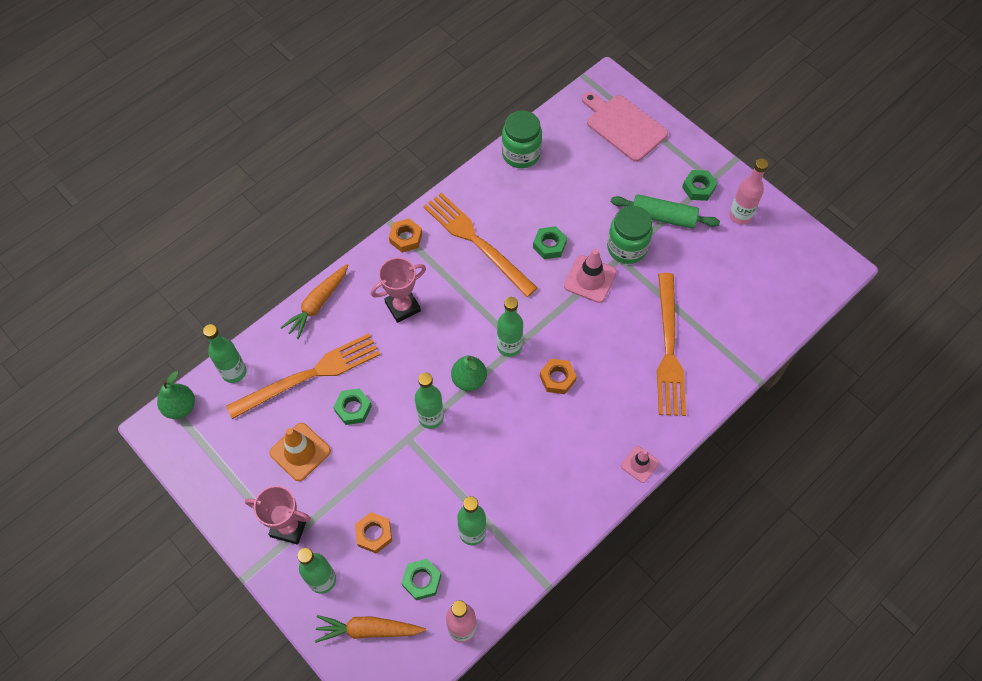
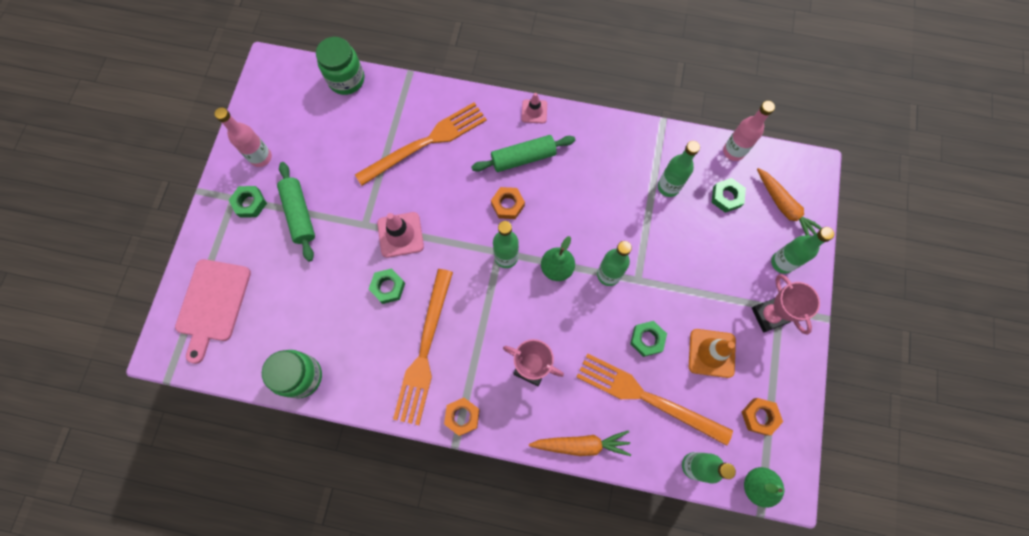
camera: 125 degrees left, 10 degrees up
(374, 534) = (723, 251): orange nut -> orange nut (759, 416)
(595, 421) = (523, 158): none -> green rolling pin
(626, 248) = (350, 225): green jar -> green jar (346, 80)

